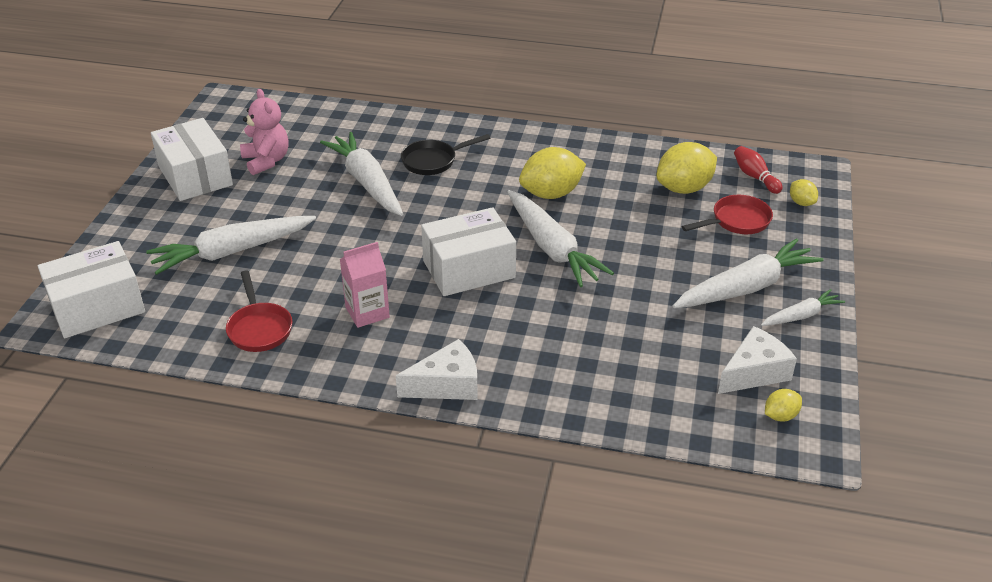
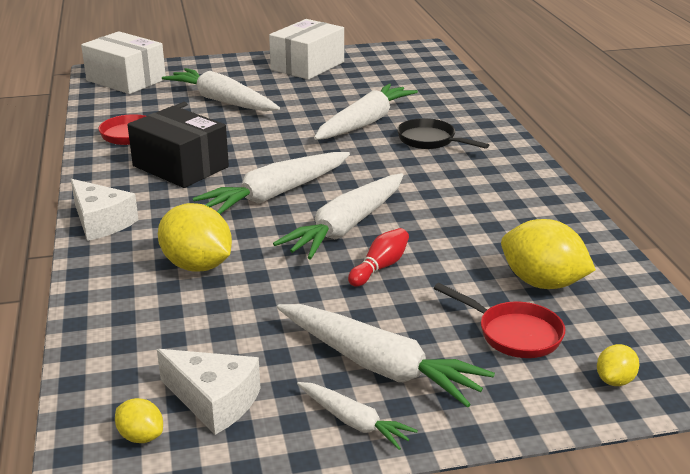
camera: 65 degrees right, 10 degrees down
(266, 161) = (354, 82): pink teddy bear -> none
(367, 312) = (180, 166): pink carton -> black box
(469, 269) = (276, 194): white box -> white carrot
(551, 194) = (440, 207): yellow lemon -> yellow lemon (197, 266)
(755, 177) = (631, 331): red bowling pin -> red bowling pin (380, 267)

